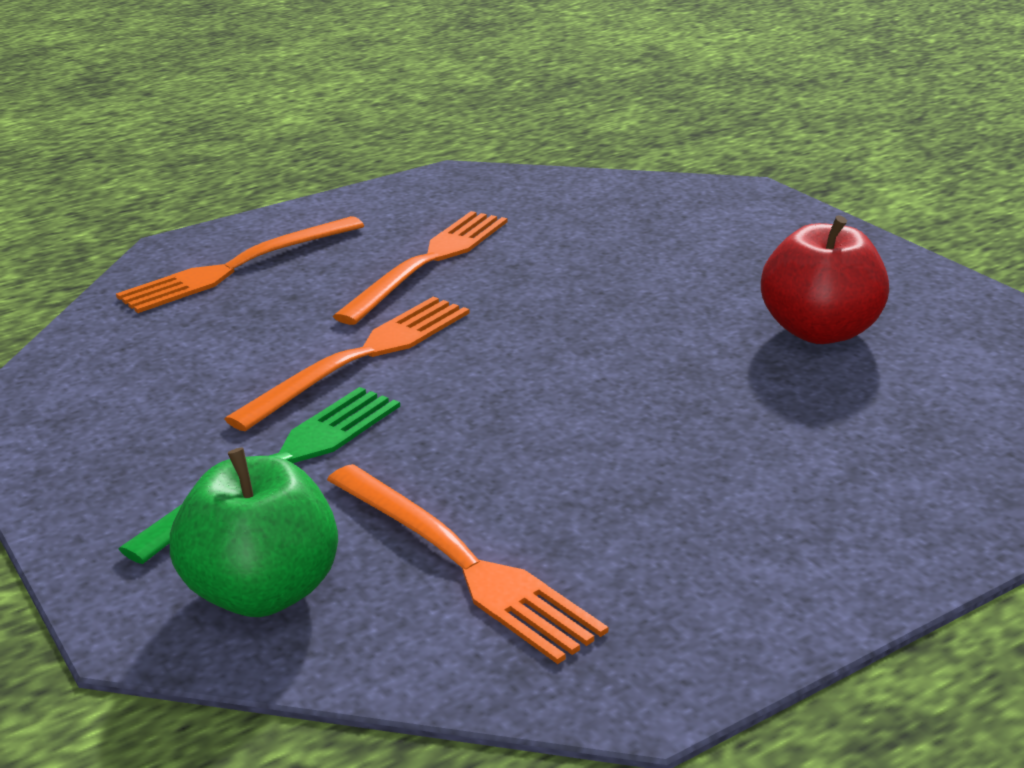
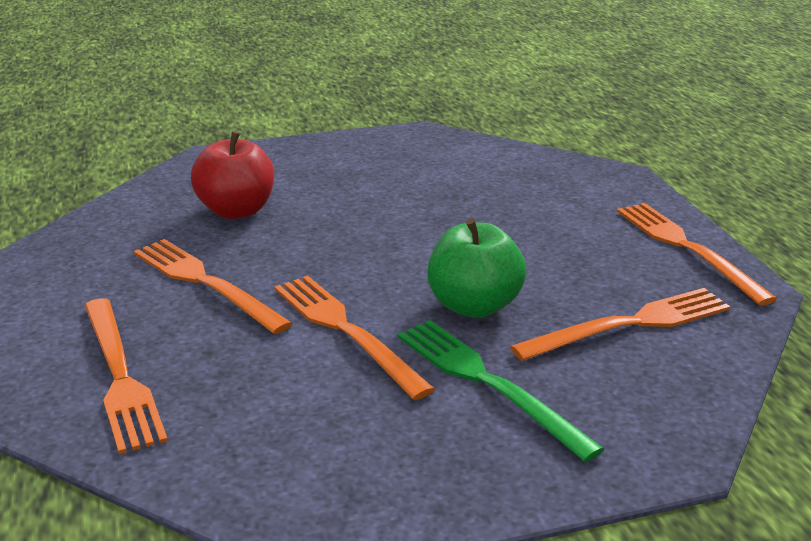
camera: 75 degrees left, 0 degrees up
(264, 592) = (645, 401): green apple -> green apple (474, 306)
(756, 605) = (687, 248): none -> orange fork
(820, 331) = (421, 176): red apple -> red apple (236, 211)

